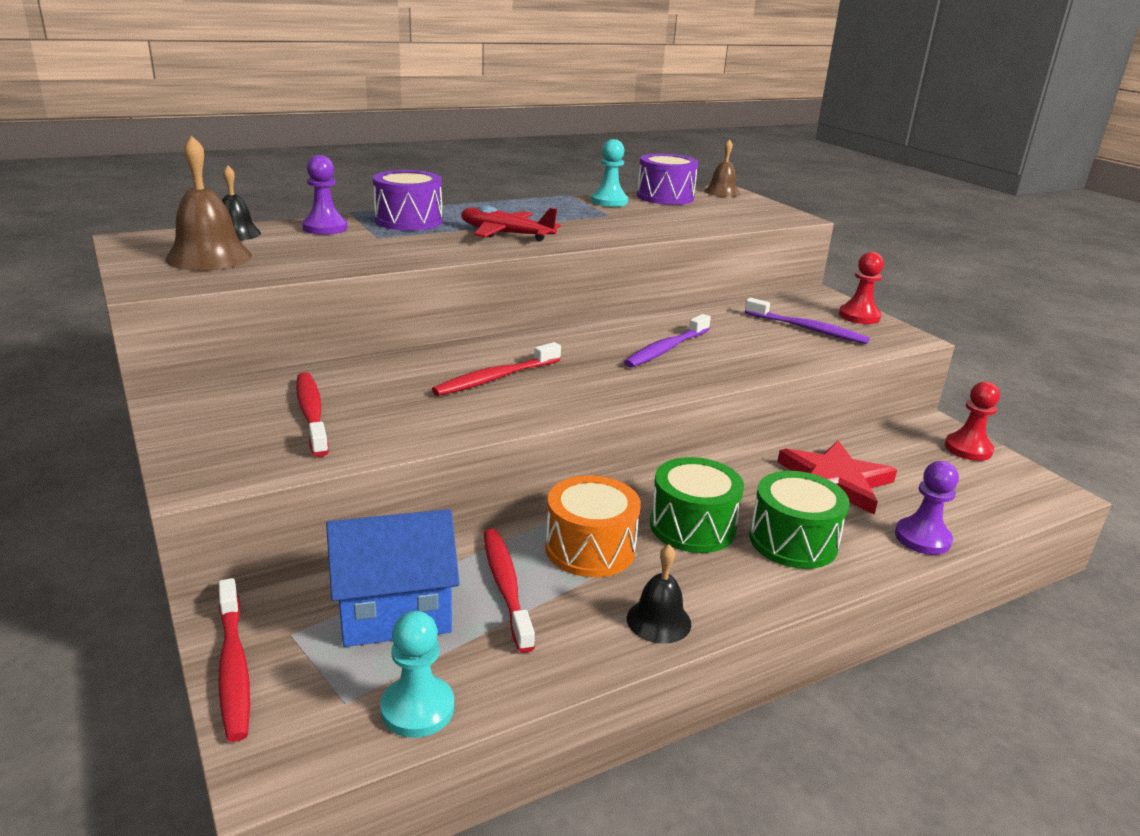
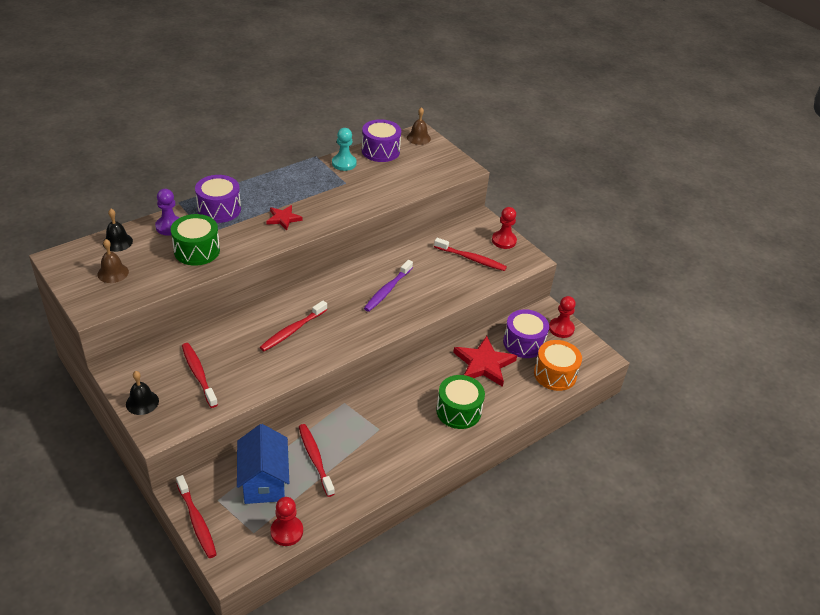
camera: 10 degrees left, 15 degrees up
(209, 257) = (113, 273): brown bell -> brown bell, size x0.62
(395, 613) = (264, 481): blue house -> blue house turned 75 degrees counterclockwise
(417, 708) = (287, 531): turquoise pawn -> red pawn
(505, 234) = (283, 219): red plane -> red star
(590, 548) = (354, 429): orange drum -> orange drum (555, 374)
(658, 620) = (391, 470): black bell -> black bell (142, 402)
(692, 526) = (406, 407): green drum -> green drum (197, 250)
(807, 329) = (471, 259): purple toothbrush -> red toothbrush
(904, 461) = (523, 343): none -> purple drum
(922, 538) = (525, 401): purple pawn -> none

